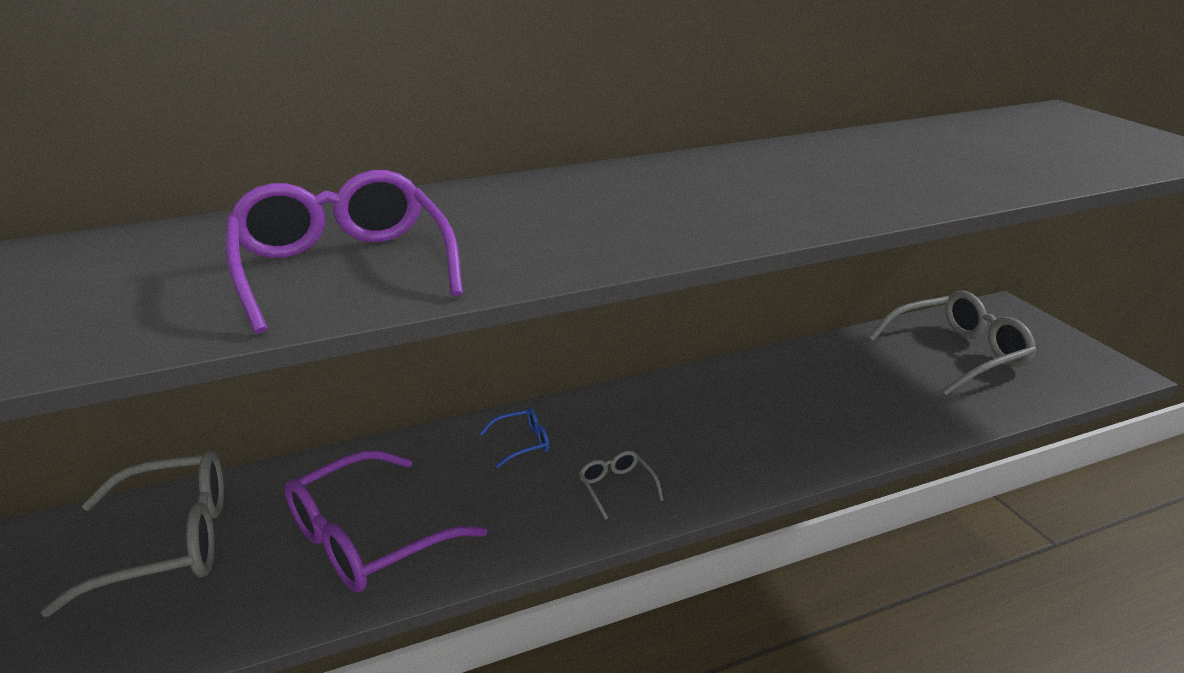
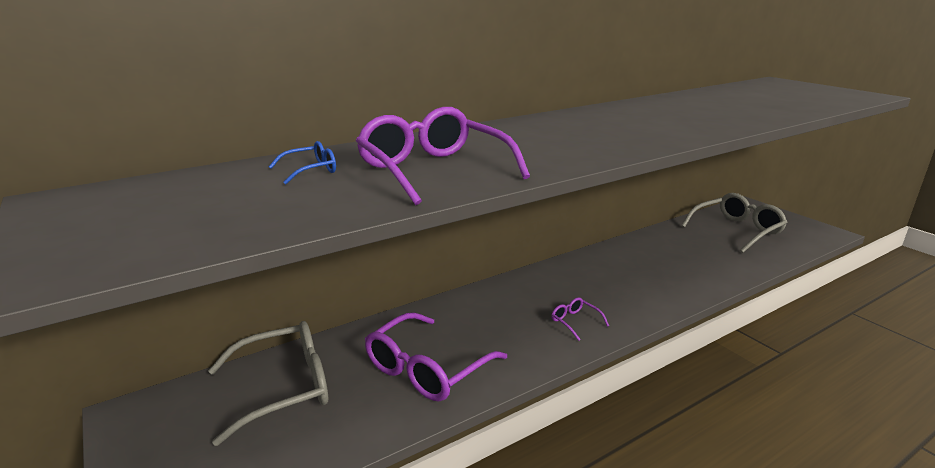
camera: 10 degrees left, 5 degrees down
(522, 443) = (500, 302): blue glasses -> blue glasses (310, 170)
(616, 487) = (575, 322): grey glasses -> purple glasses

